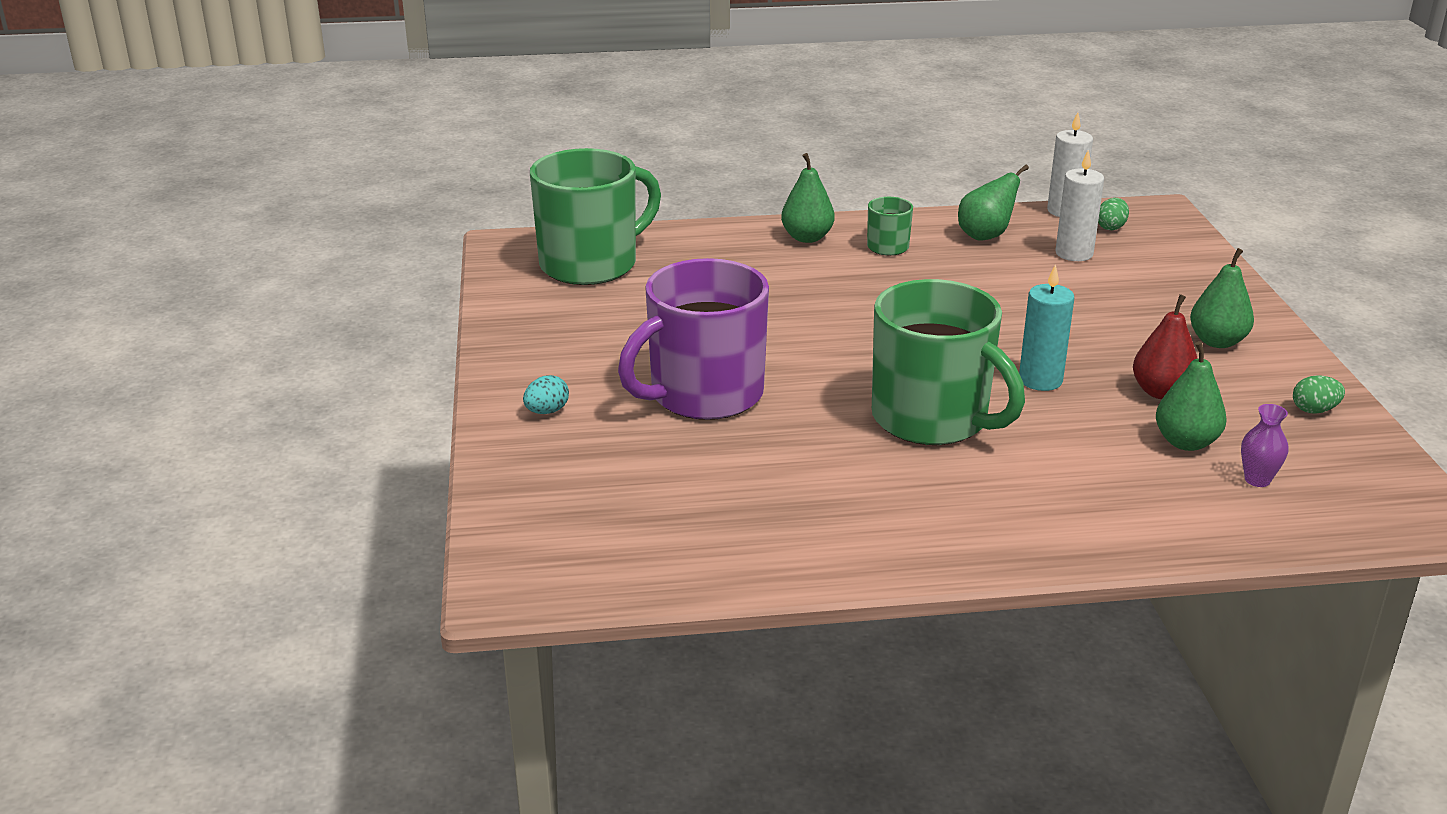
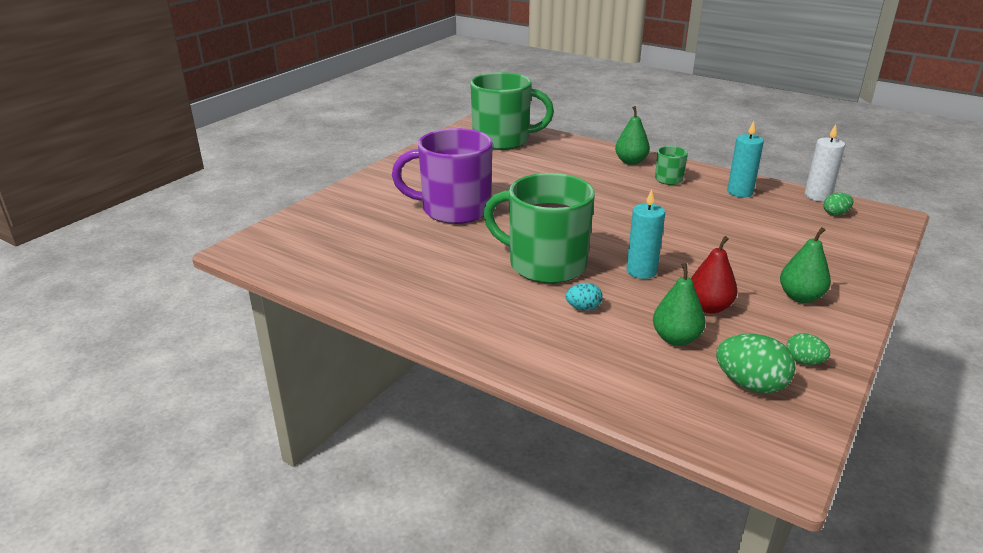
camera: 40 degrees right, 0 degrees up
(547, 411) = (377, 190): turquoise egg -> turquoise egg (583, 308)
(932, 419) = (545, 264): green mug -> green mug turned 120 degrees clockwise
(986, 236) = (740, 192): green pear -> turquoise candle
(1074, 253) = (783, 218): white candle -> none
(1257, 480) = (687, 379): purple vase -> none
(1310, 457) = (750, 385): none -> green egg

